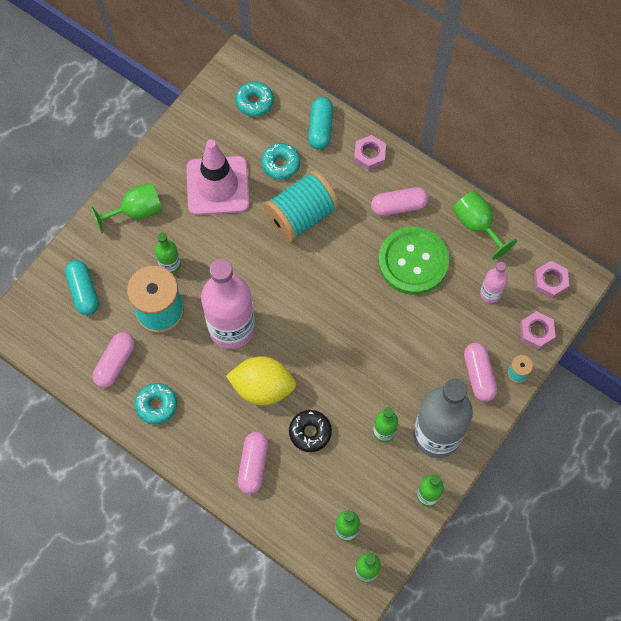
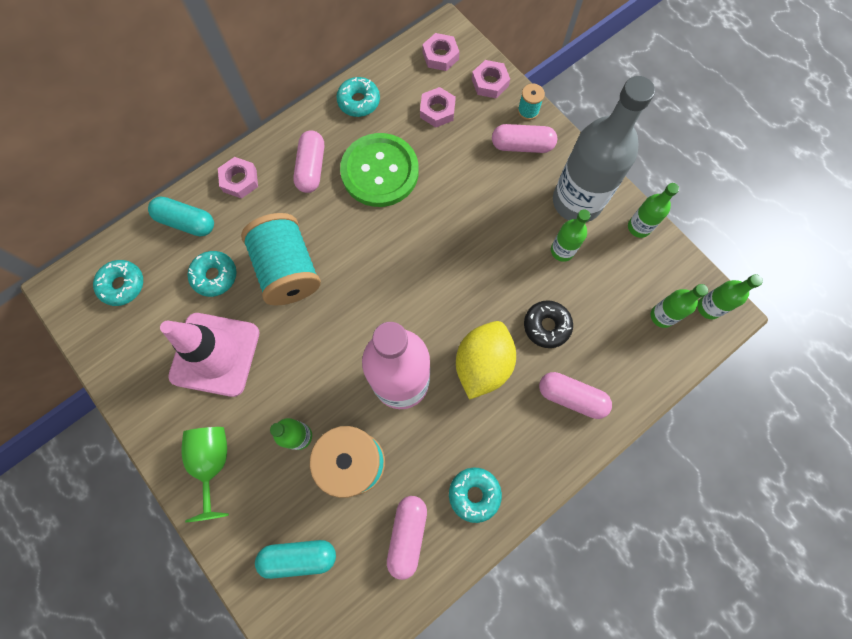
camera: 75 degrees left, 5 degrees up
(115, 363) = (407, 535): pink capsule -> pink capsule turned 60 degrees clockwise
(477, 225) = (359, 101): green goblet -> turquoise donut
(490, 293) = (437, 110): pink bottle -> pink nut

